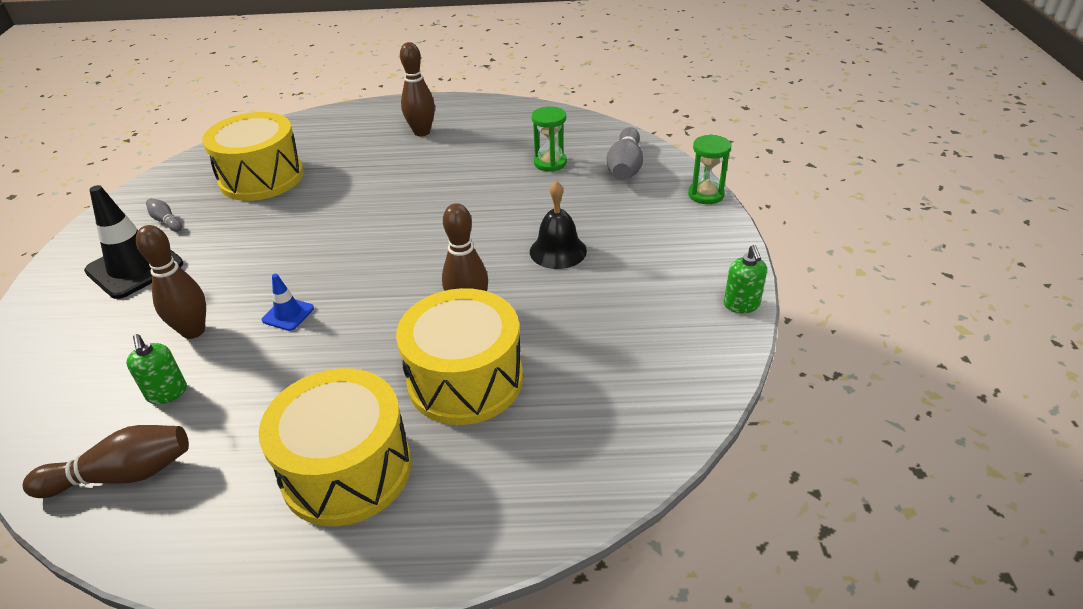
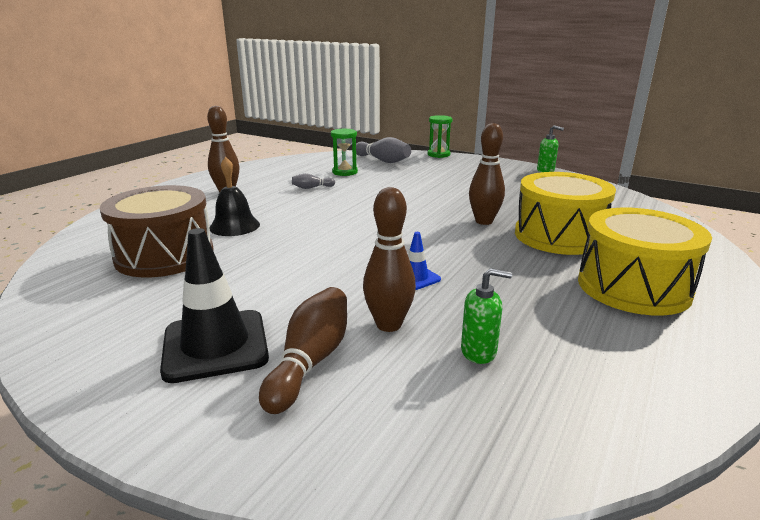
camera: 60 degrees left, 15 degrees down
(122, 475) = (594, 393): brown bowling pin -> brown bowling pin (310, 361)
(166, 221) = (148, 314): grey bowling pin -> grey bowling pin (312, 188)
(261, 177) = (165, 255): yellow drum -> brown drum
(558, 251) = (447, 190): black bell -> black bell (234, 226)

